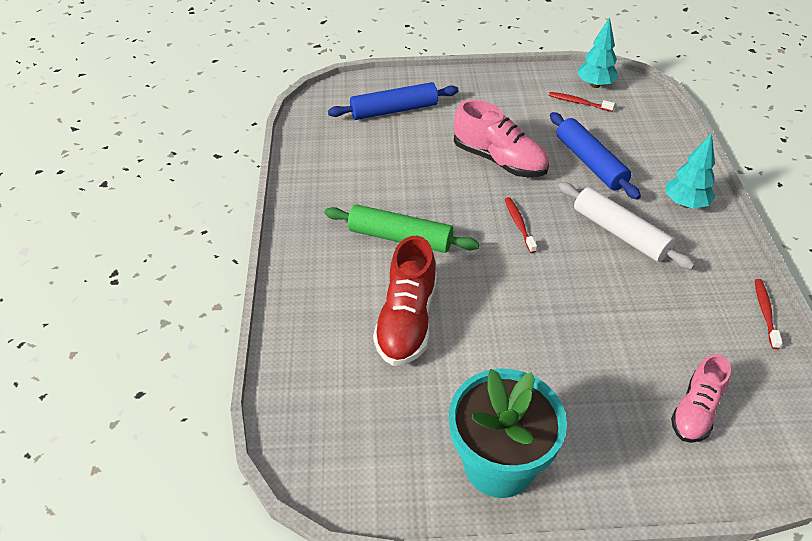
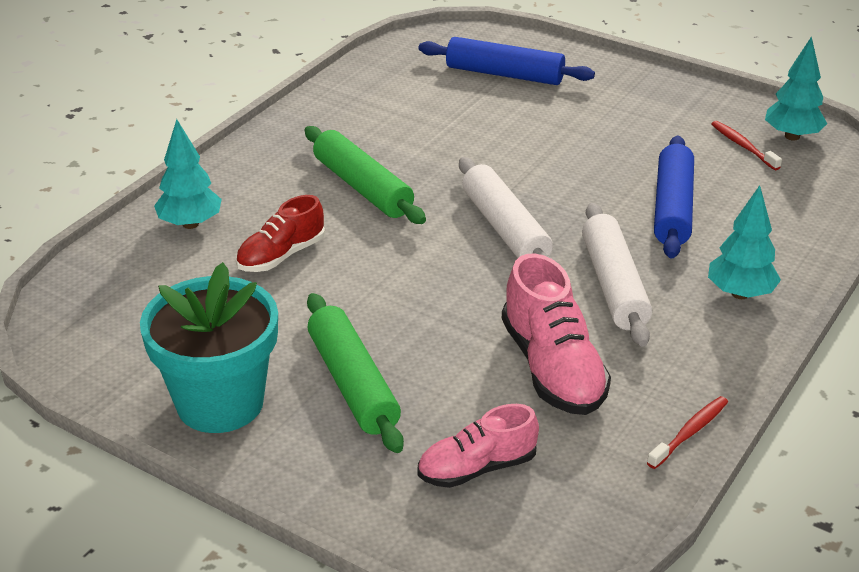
camera: 35 degrees right, 10 degrees down
(316, 329) = (190, 224): none -> turquoise tree
(407, 320) = (281, 255): red shoe -> red shoe, size x0.65
(499, 160) = (563, 164): pink shoe -> pink shoe (552, 368)
(519, 224) = (505, 228): red toothbrush -> white rolling pin
(561, 394) = (353, 383): none -> green rolling pin

